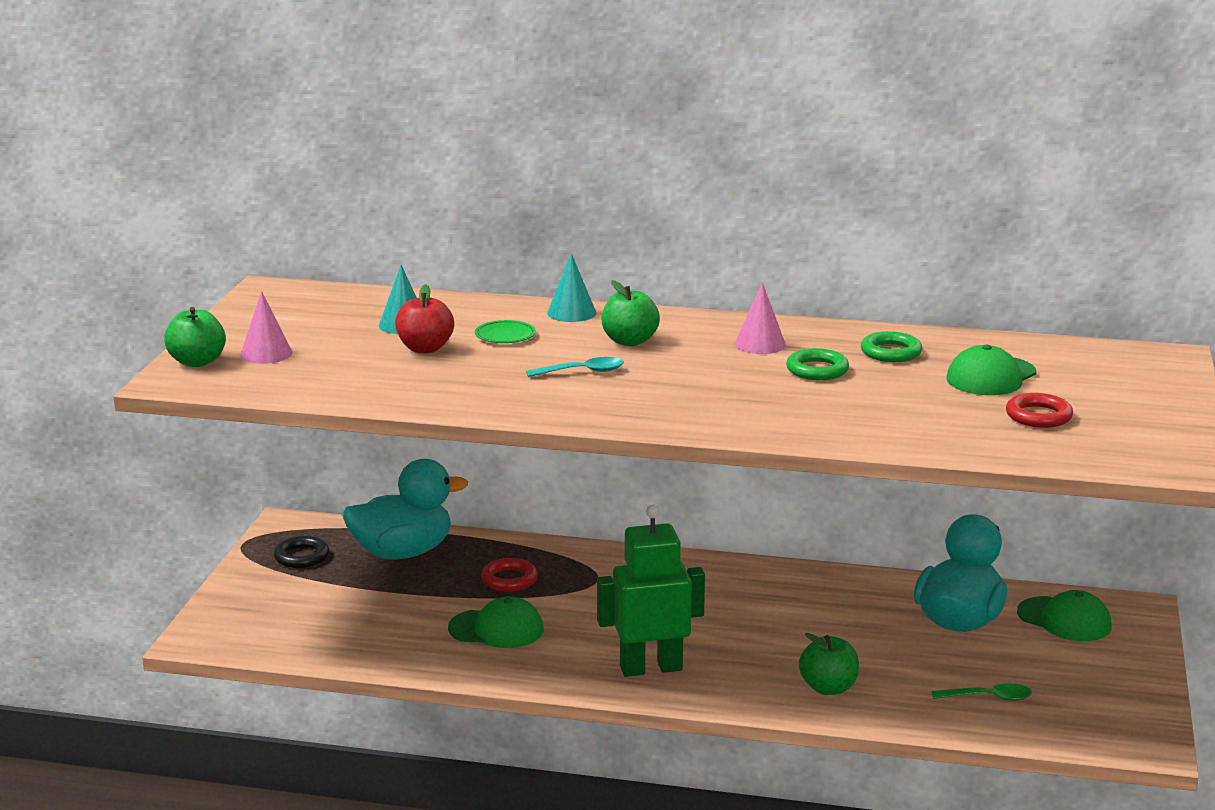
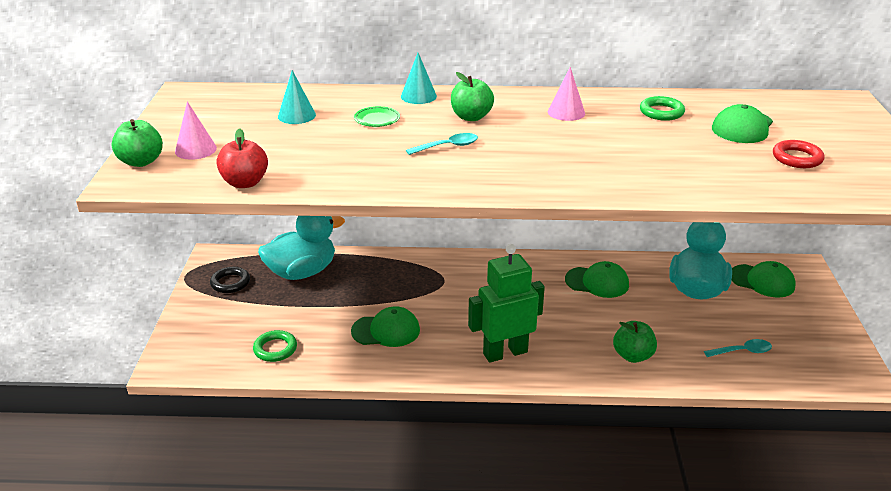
camera: 10 degrees left, 10 degrees up
(425, 348) = (320, 135): red apple -> red apple (245, 183)
(509, 579) = (383, 287): red ring -> none
(817, 370) = (618, 131): green ring -> green ring (275, 349)
(817, 600) = (597, 282): none -> green cap
(989, 698) = (742, 351): green spoon -> turquoise spoon

